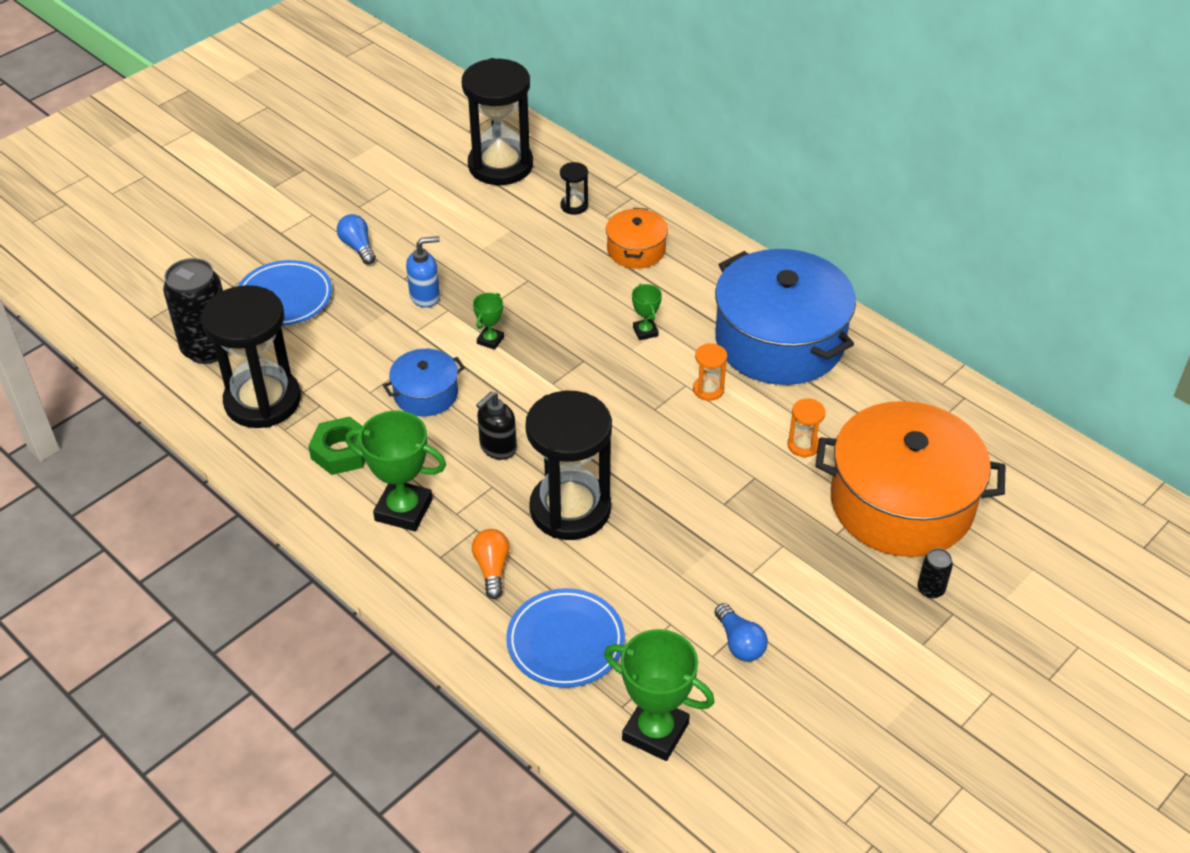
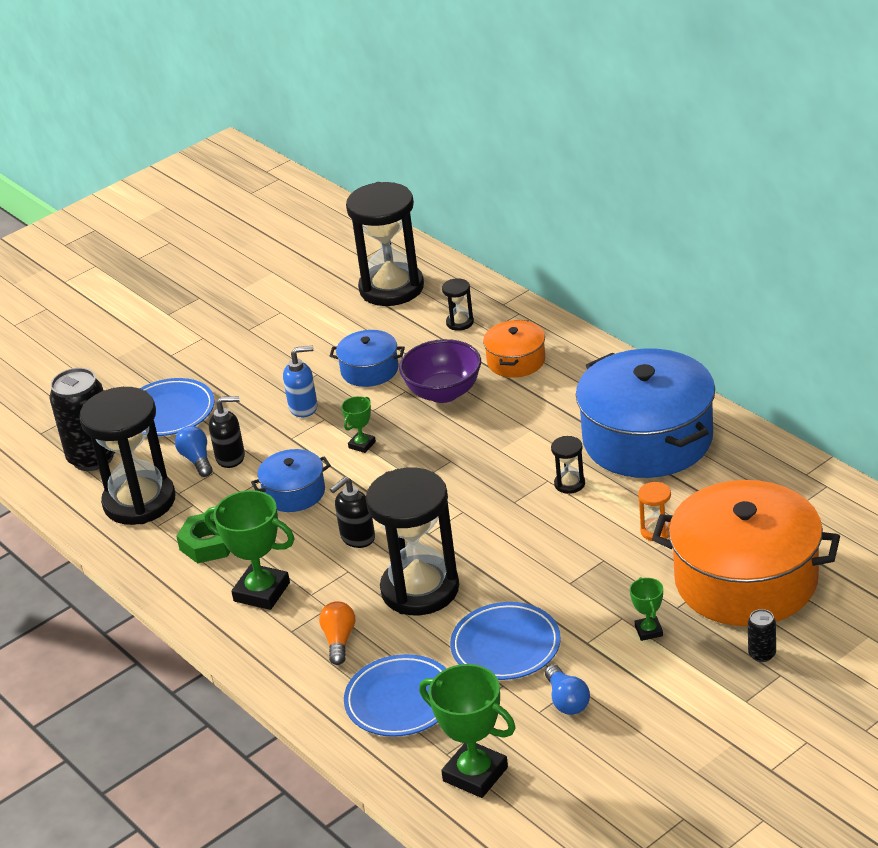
camera: 10 degrees right, 10 degrees down
(355, 351) = (231, 457): none -> black soap dispenser
(358, 247) = (243, 366): blue light bulb -> blue light bulb (197, 460)
(488, 256) = (369, 370): none -> blue pot
(567, 283) = (443, 393): none -> purple bowl
(645, 331) = (515, 434): green trophy -> green trophy (648, 631)
(668, 577) = (506, 646): none -> blue plate
(708, 389) = (569, 484): orange hourglass -> black hourglass

